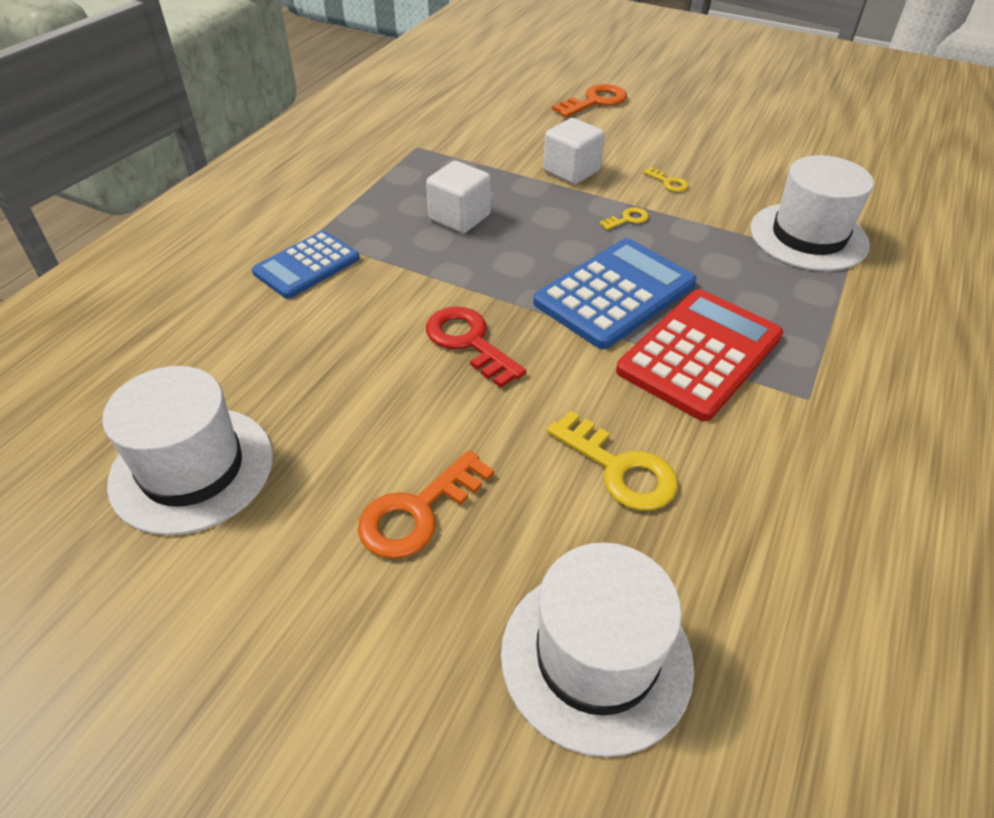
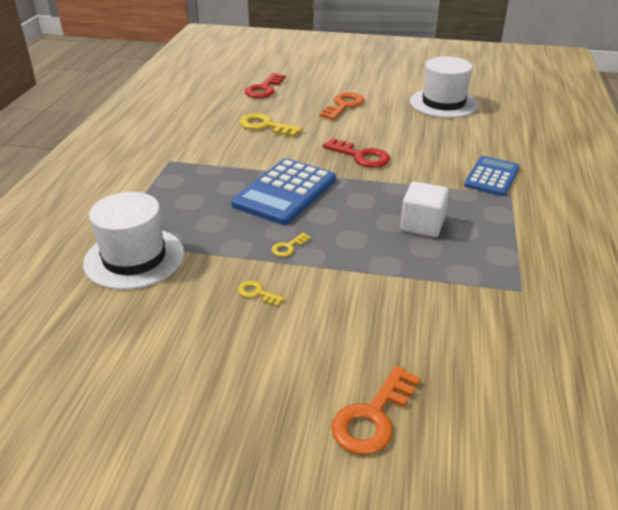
camera: 165 degrees right, 10 degrees down
(571, 171) = (355, 289): white cube -> none
(596, 657) = (264, 89): white hat -> red key
(700, 354) = (228, 170): red calculator -> none

